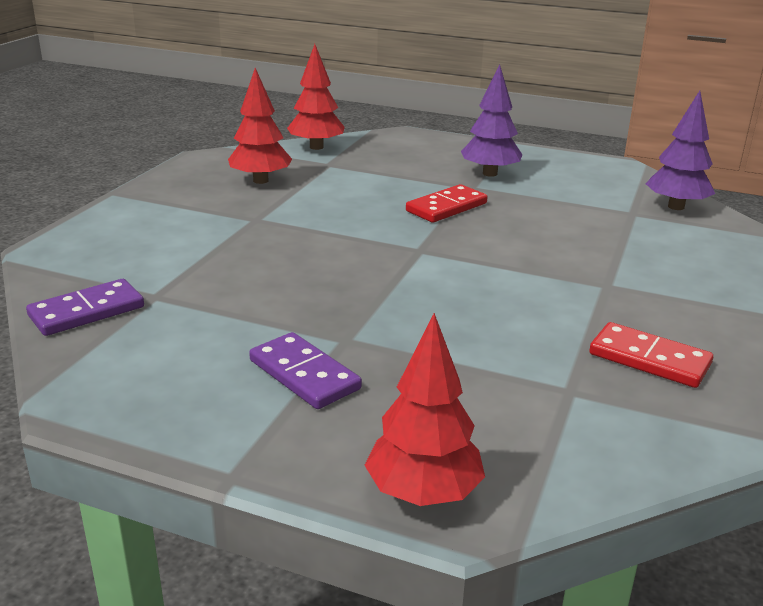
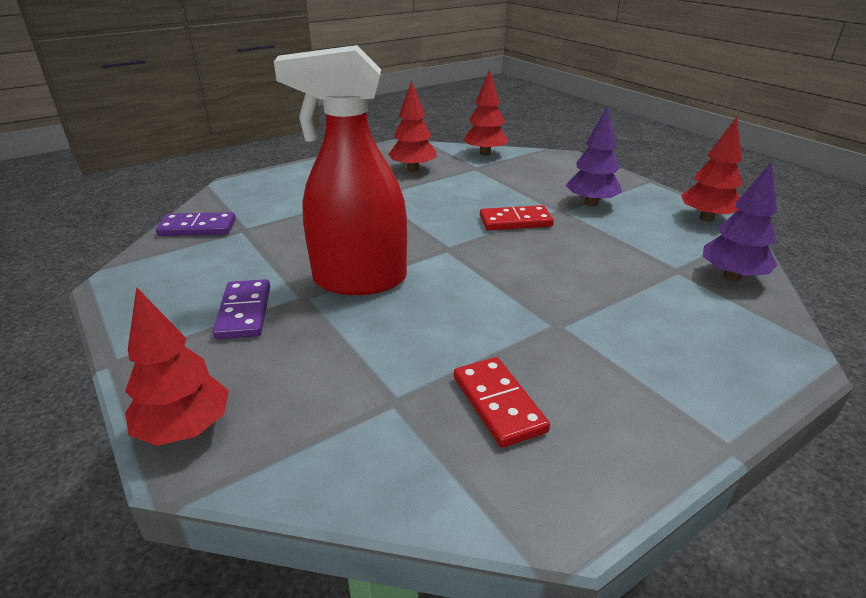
camera: 35 degrees right, 5 degrees up
(378, 305) = (359, 280): none -> red spray bottle
(599, 164) = (706, 218): none -> red tree

